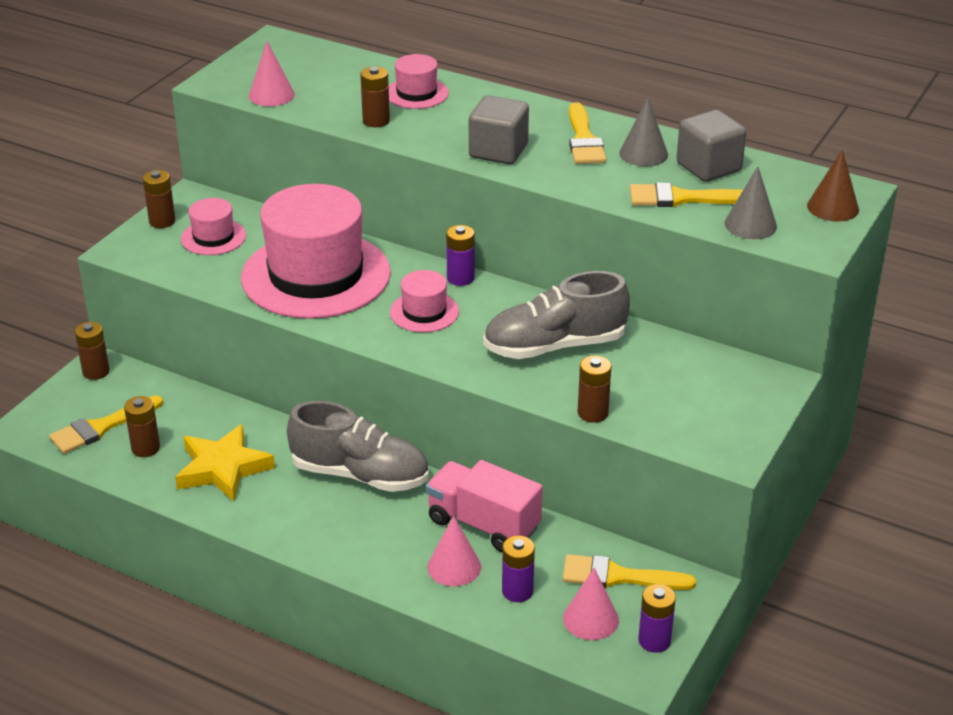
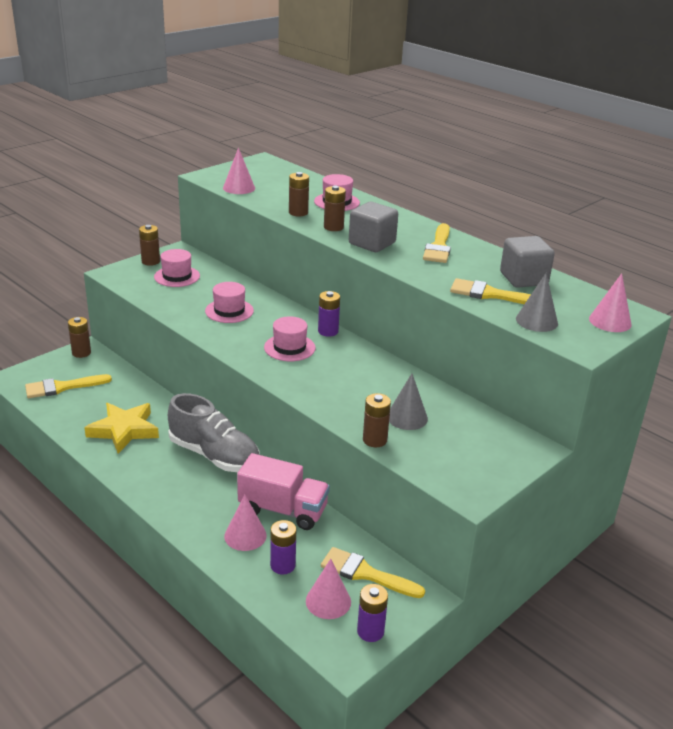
camera: 15 degrees right, 5 degrees down
(145, 448) = (82, 406): brown battery -> brown battery (333, 227)
(316, 275) = (229, 311): pink hat -> pink hat, size x0.45
(483, 524) = (283, 510): pink truck -> pink truck turned 150 degrees clockwise
(554, 346) = (371, 388): grey shoe -> none
(643, 153) = (478, 262): grey cone -> grey cone (407, 417)
(833, 207) = (610, 321): brown cone -> pink cone

